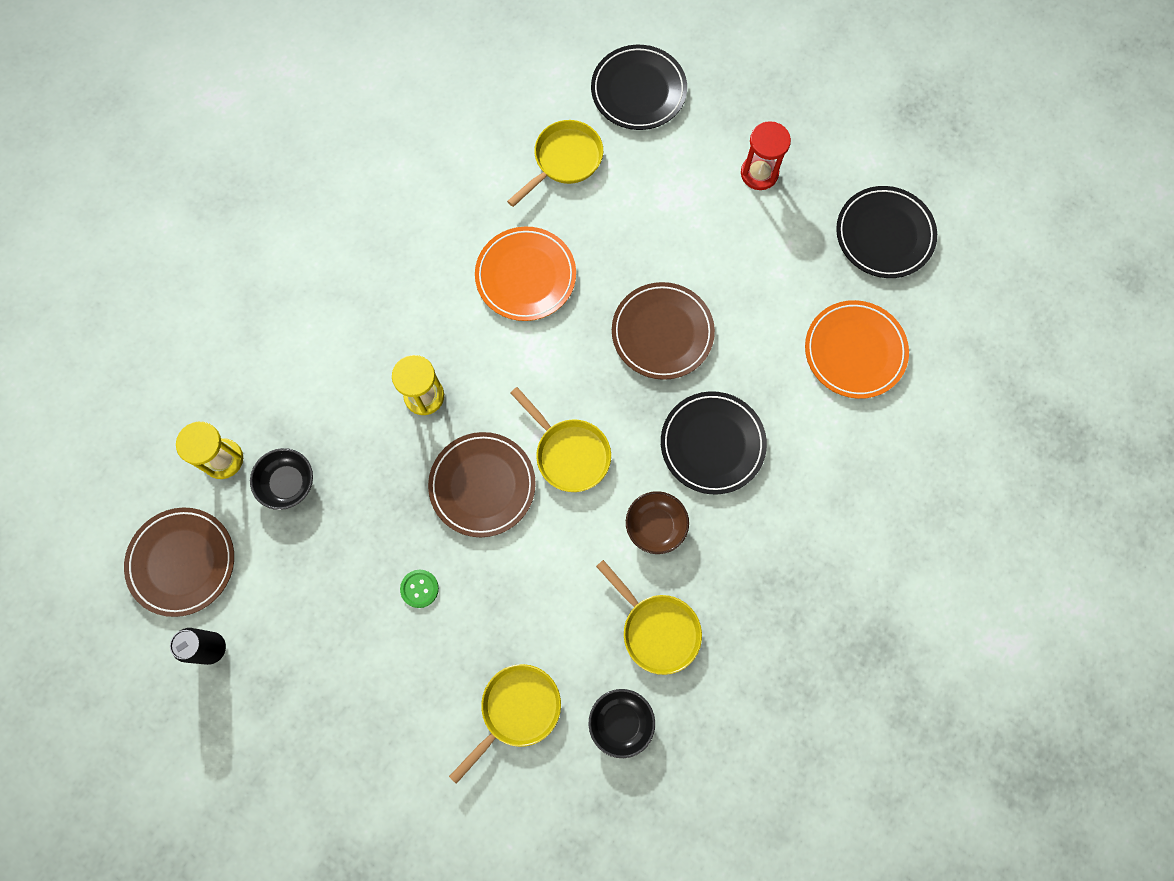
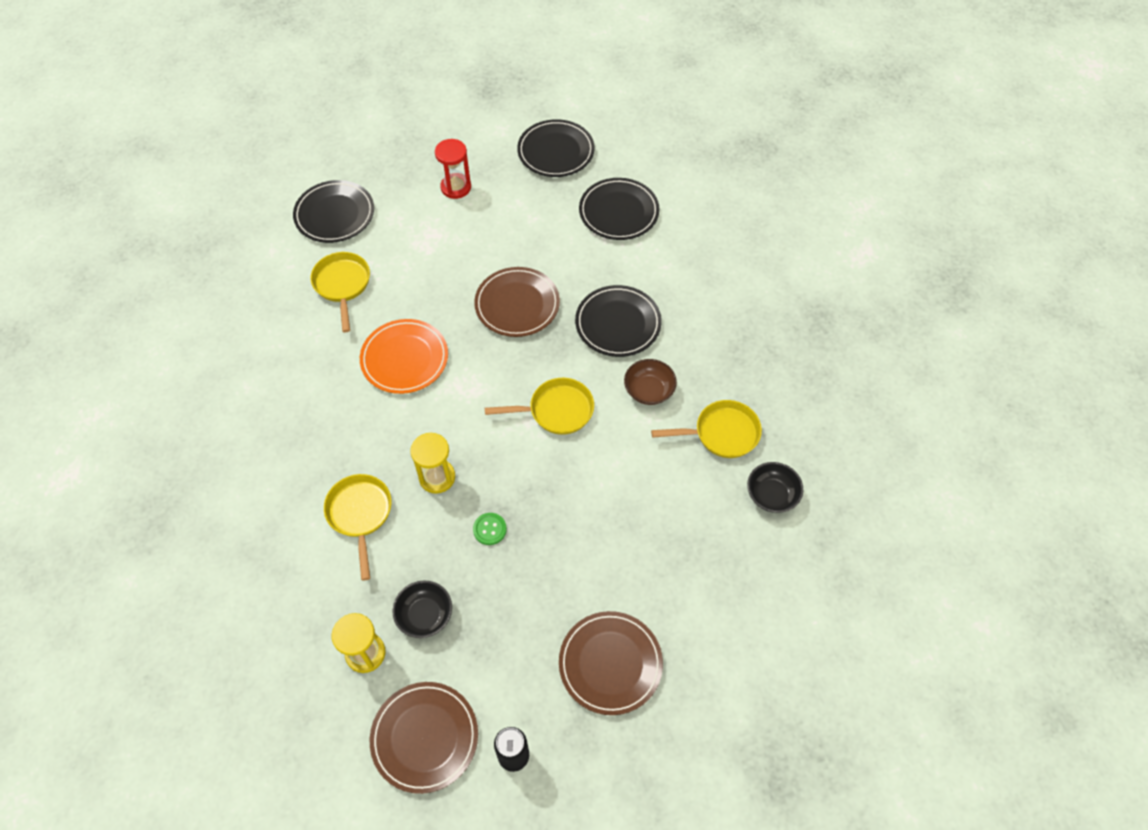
camera: 55 degrees left, 15 degrees down
(419, 589) = (581, 569): green button -> green button (489, 529)
(482, 485) = (536, 479): brown plate -> brown plate (610, 664)
(517, 710) = (718, 557): yellow pan -> yellow pan (360, 514)
(854, 351) = (618, 212): orange plate -> black plate

